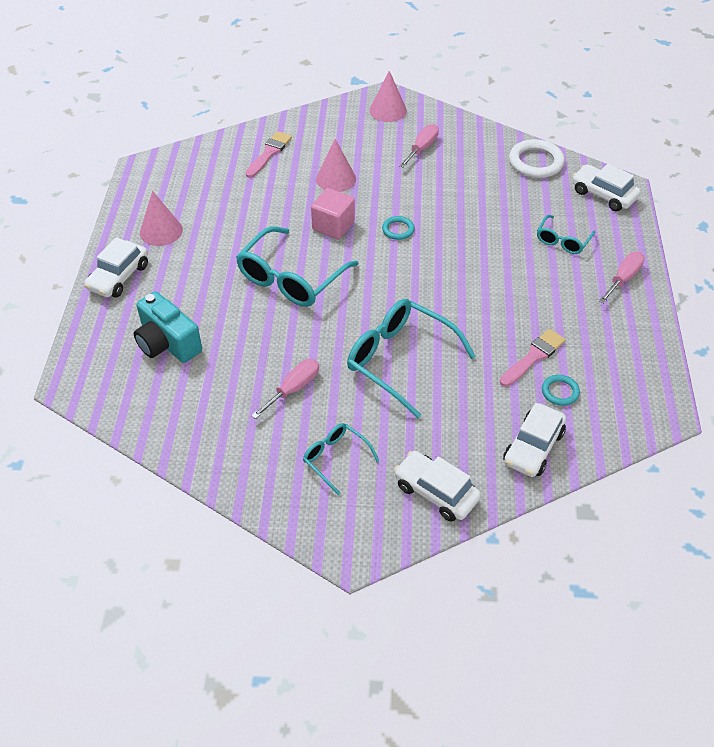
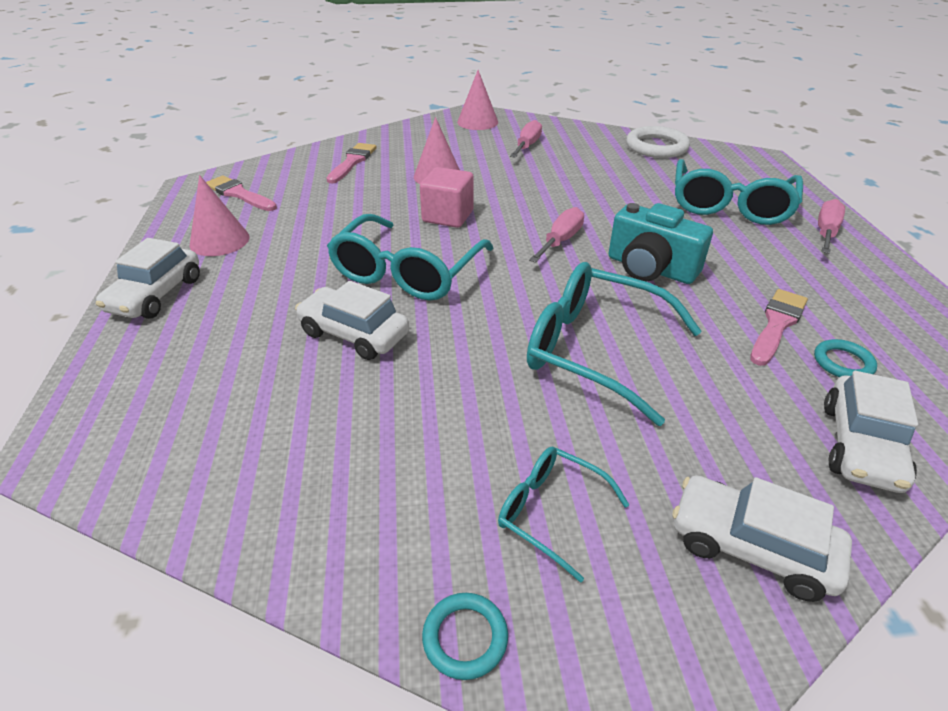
camera: 10 degrees left, 10 degrees down
(167, 343) = (231, 369): turquoise camera -> turquoise camera (650, 268)
(176, 182) = (239, 194): none -> pink brush
(293, 388) = (446, 408): pink screwdriver -> pink screwdriver (560, 241)
(398, 230) = (530, 213): turquoise ring -> turquoise ring (465, 637)
(563, 240) = (730, 205): turquoise glasses -> turquoise glasses, size x1.87
(603, 195) = (746, 165): white car -> white car (354, 334)

